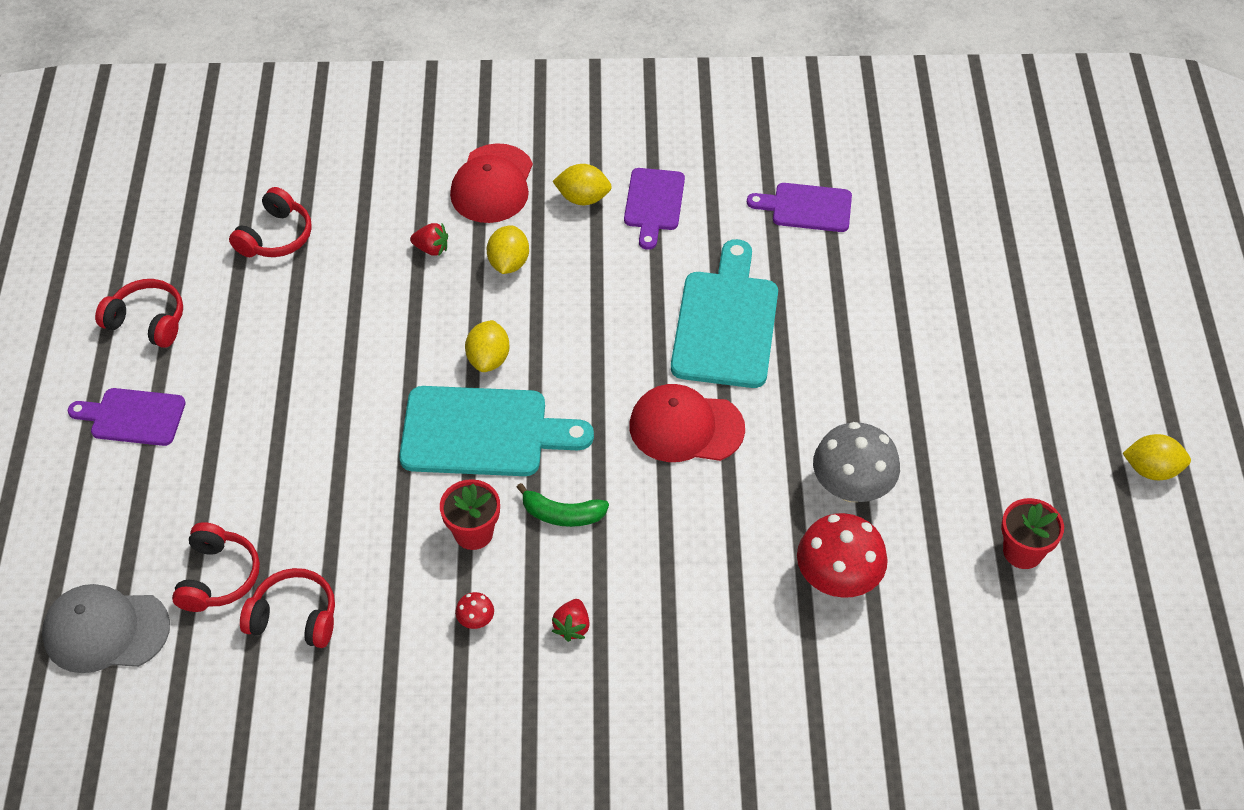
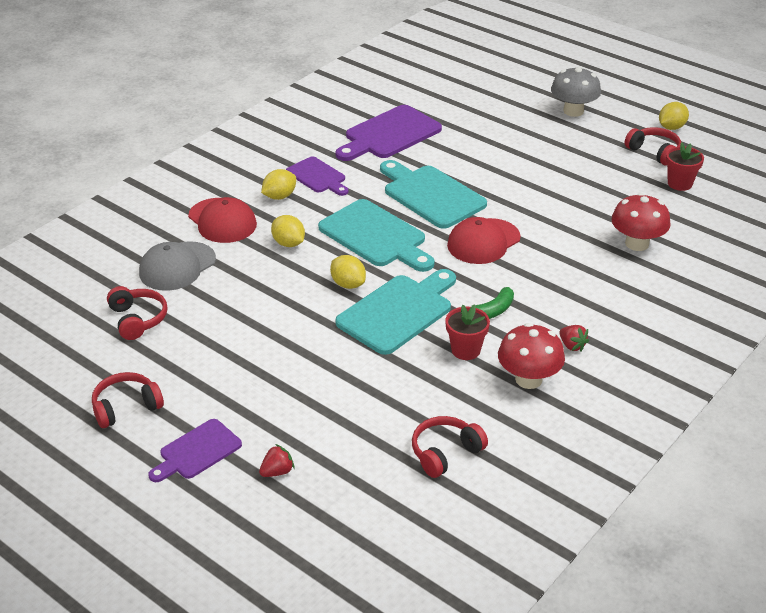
camera: 50 degrees left, 15 degrees down
(106, 630) = (358, 547): grey cap -> grey cap (177, 266)
(218, 577) = (376, 472): red headphones -> red headphones (654, 152)
(431, 249) = (237, 265): red strawberry -> red strawberry (277, 471)
(476, 620) = (528, 379): red mushroom -> red mushroom, size x2.33
(597, 326) = (376, 236): none -> turquoise cutting board
(806, 208) = (389, 134): purple cutting board -> purple cutting board, size x1.66
(851, 487) = (585, 211): grey mushroom -> grey mushroom (573, 111)

